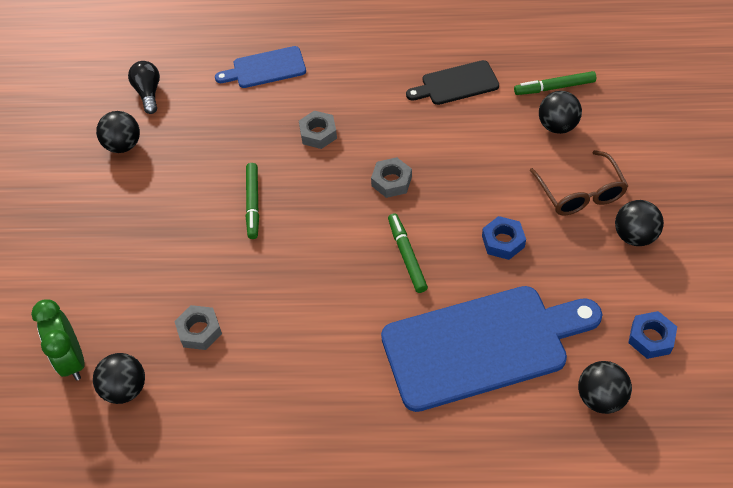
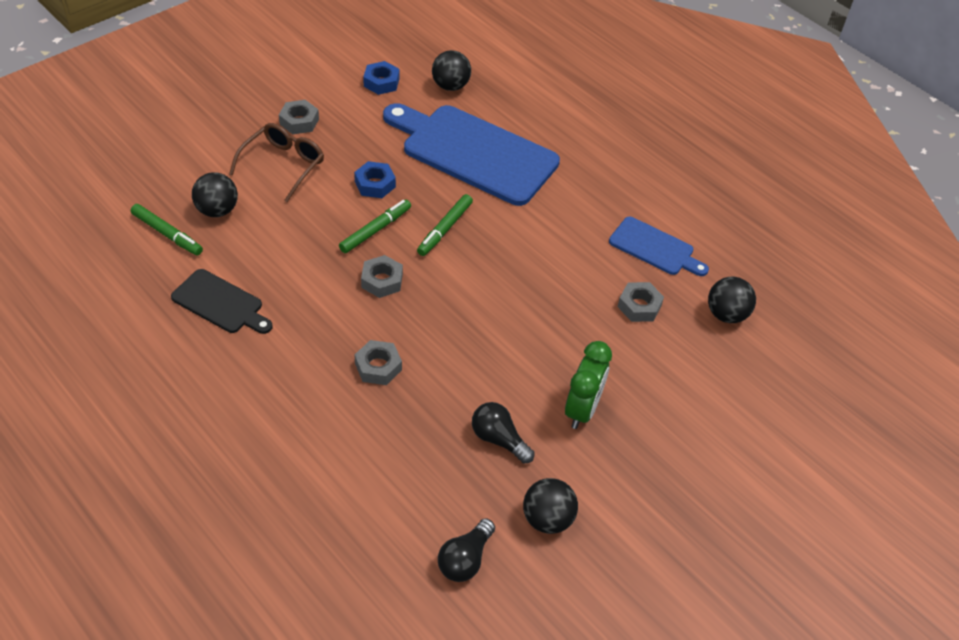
camera: 140 degrees left, 5 degrees down
(72, 360) = (750, 365): green clock -> green clock (582, 409)
(197, 159) = (498, 439): none -> black light bulb
(253, 204) = (500, 358): green marker -> green marker (375, 230)
(265, 68) = (332, 475): blue cutting board -> blue cutting board (654, 248)
(634, 236) = (299, 121): black ball -> grey nut

